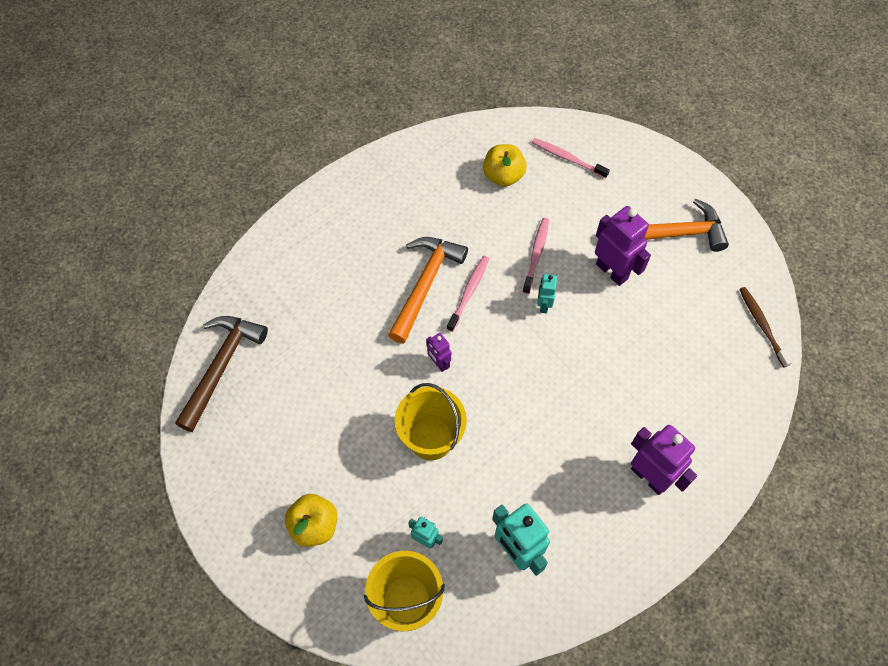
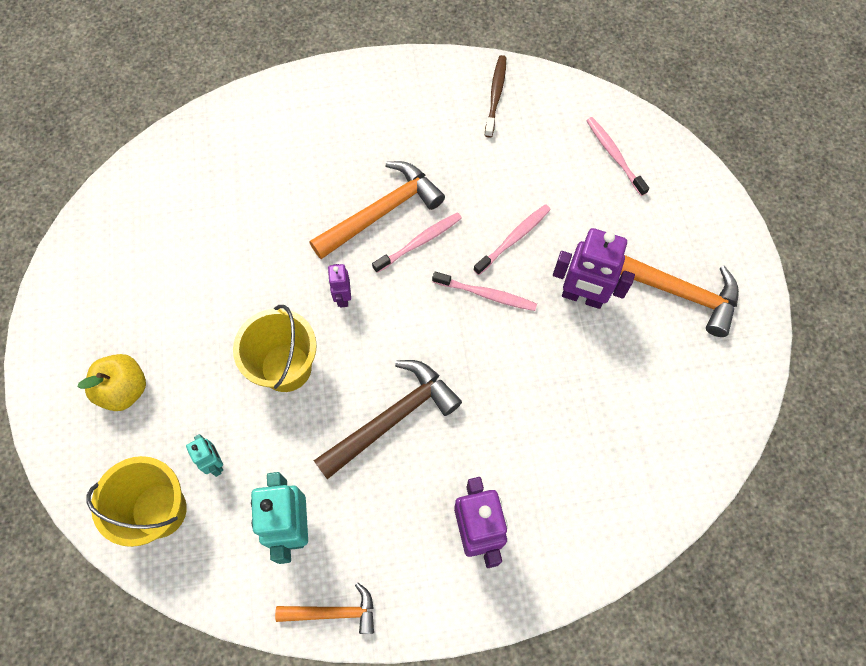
camera: 30 degrees right, 5 degrees up
(221, 366) = (142, 192): brown hammer -> brown hammer (392, 418)
(503, 176) = (533, 141): yellow apple -> none
(543, 305) = (486, 294): turquoise robot -> pink toothbrush
(588, 594) = (334, 612): none -> orange hammer
(612, 271) = (582, 297): purple robot -> purple robot turned 120 degrees clockwise
(762, 325) = (710, 441): brown toothbrush -> brown toothbrush (495, 95)

